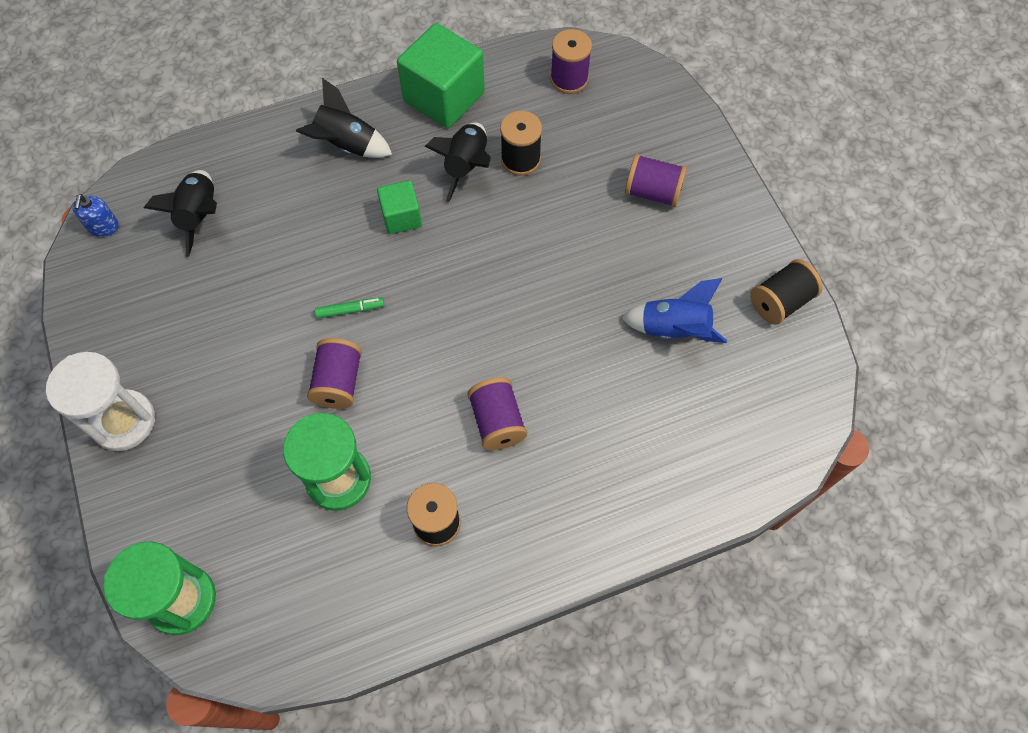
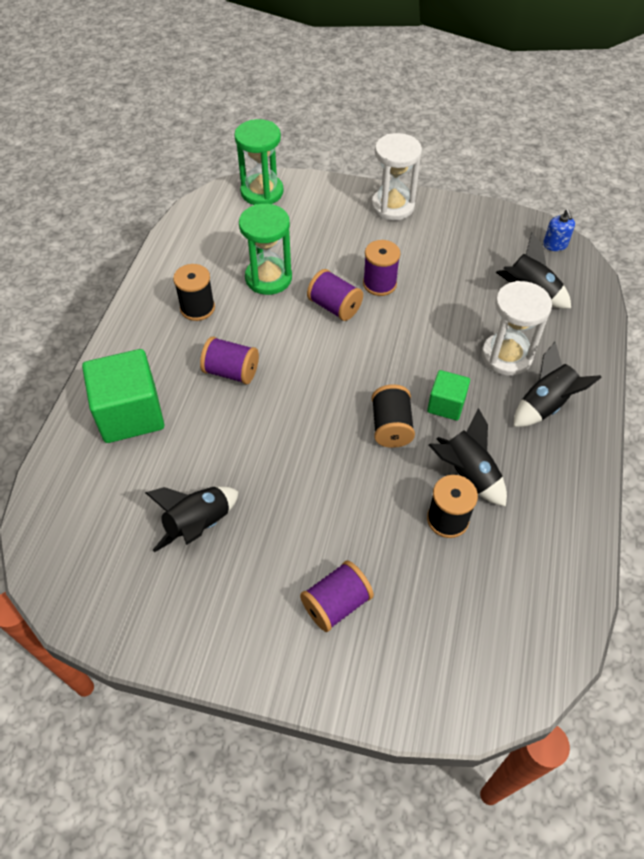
camera: 125 degrees right, 10 degrees down
(103, 227) = (555, 245): blue soap dispenser -> blue soap dispenser turned 135 degrees counterclockwise
(305, 198) = (506, 356): none -> white hourglass
(350, 310) = (385, 337): green marker -> none
(444, 97) = (560, 501): green cube -> green cube (130, 414)
(569, 79) = (520, 622): purple spool -> purple spool (379, 284)
(673, 329) = (199, 525): blue rocket -> black rocket
(780, 302) = (149, 627): black spool -> black spool (391, 427)

